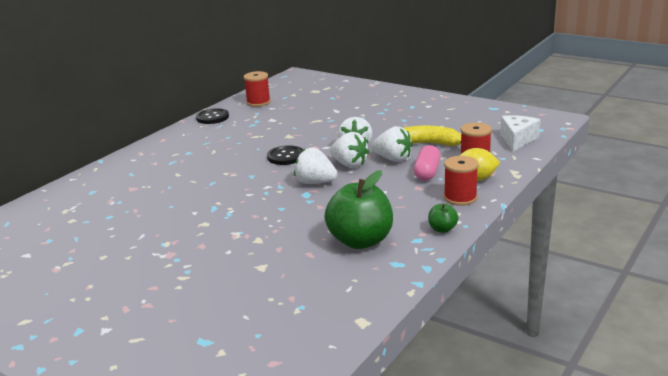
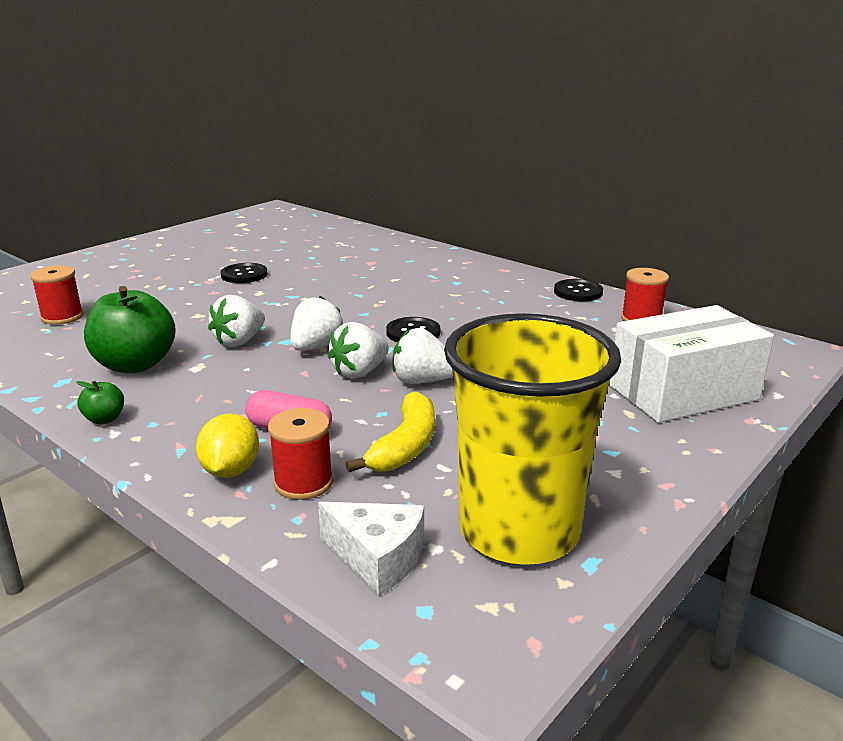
camera: 95 degrees right, 0 degrees up
(156, 240) = (244, 275): none -> black button
(350, 95) = (683, 392): none -> white box
(393, 159) = (359, 406): white strawberry -> white strawberry (239, 341)
(460, 198) = (179, 446): red spool -> red spool (62, 317)
(482, 119) = (519, 531): none -> yellow cup

